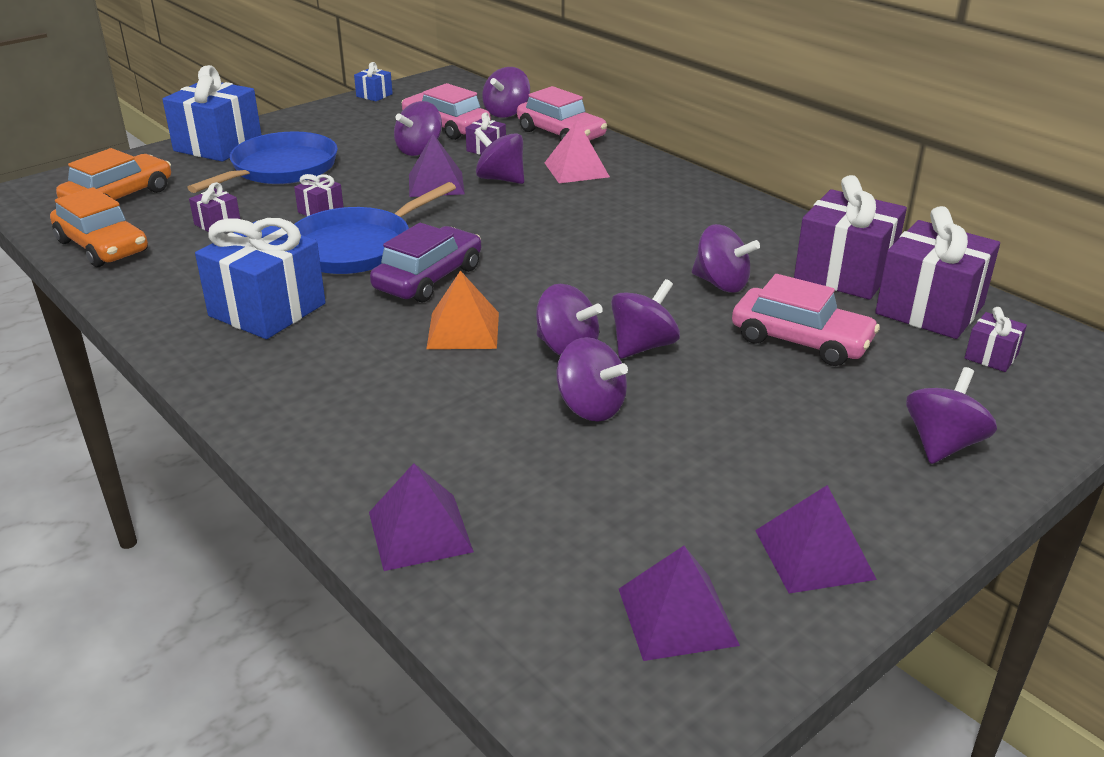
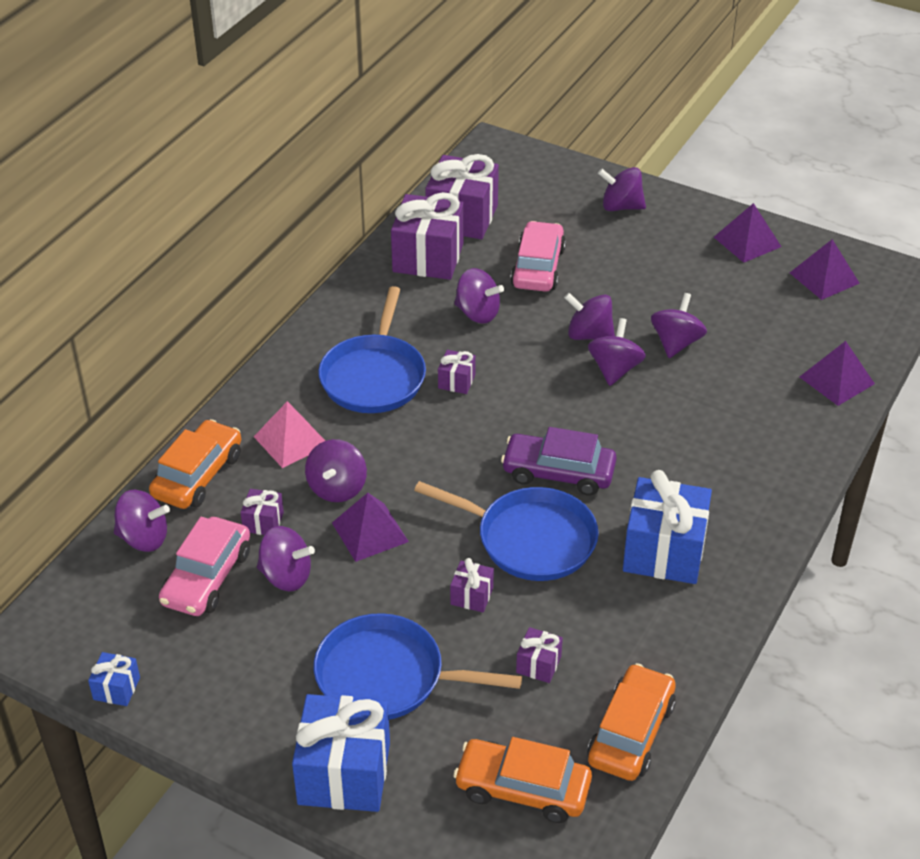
camera: 110 degrees left, 10 degrees up
(463, 330) = (623, 428): orange pyramid -> none
(561, 134) = (198, 475): pink car -> orange car
(642, 214) = (374, 377): none -> blue pan
(721, 284) = (477, 313): purple spinning top -> purple spinning top turned 105 degrees clockwise
(991, 356) = (510, 192): purple gift -> purple gift (456, 381)

